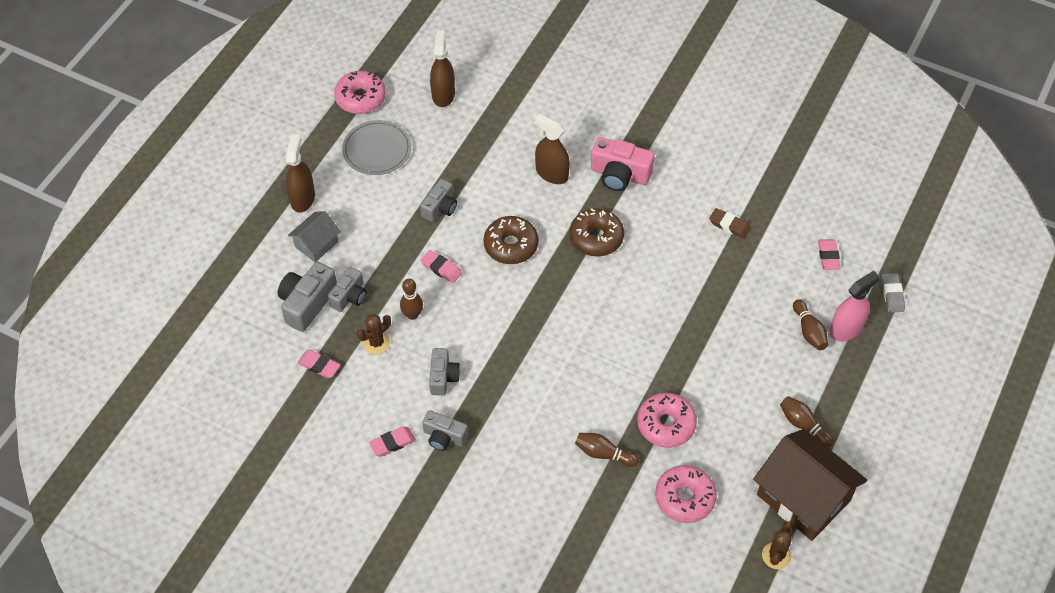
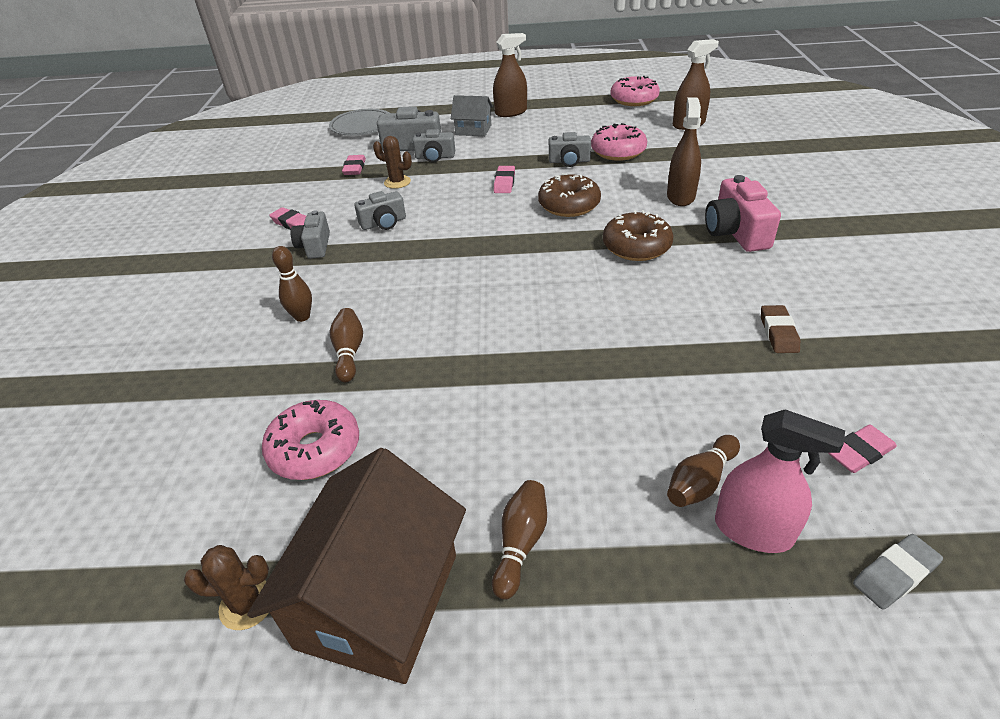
camera: 65 degrees right, 15 degrees down
(377, 150) = (593, 120): grey plate -> grey plate (362, 126)
(412, 314) = (441, 187): brown bowling pin -> brown bowling pin (302, 317)
(666, 424) = (423, 389): pink donut -> pink donut (618, 151)

